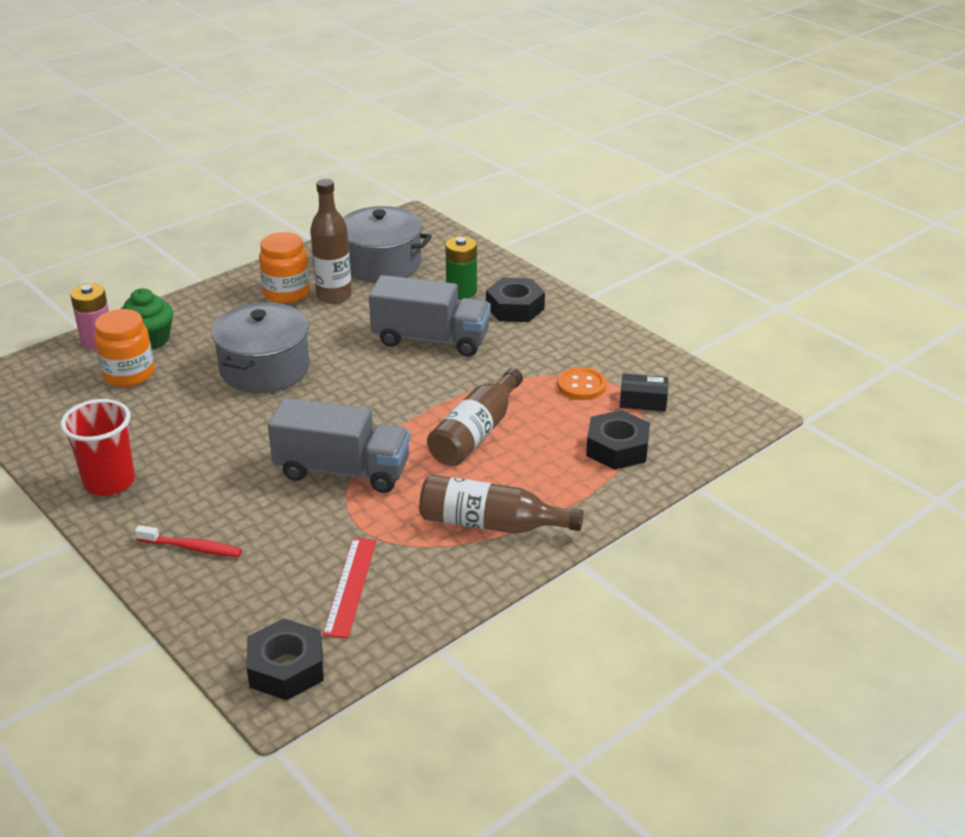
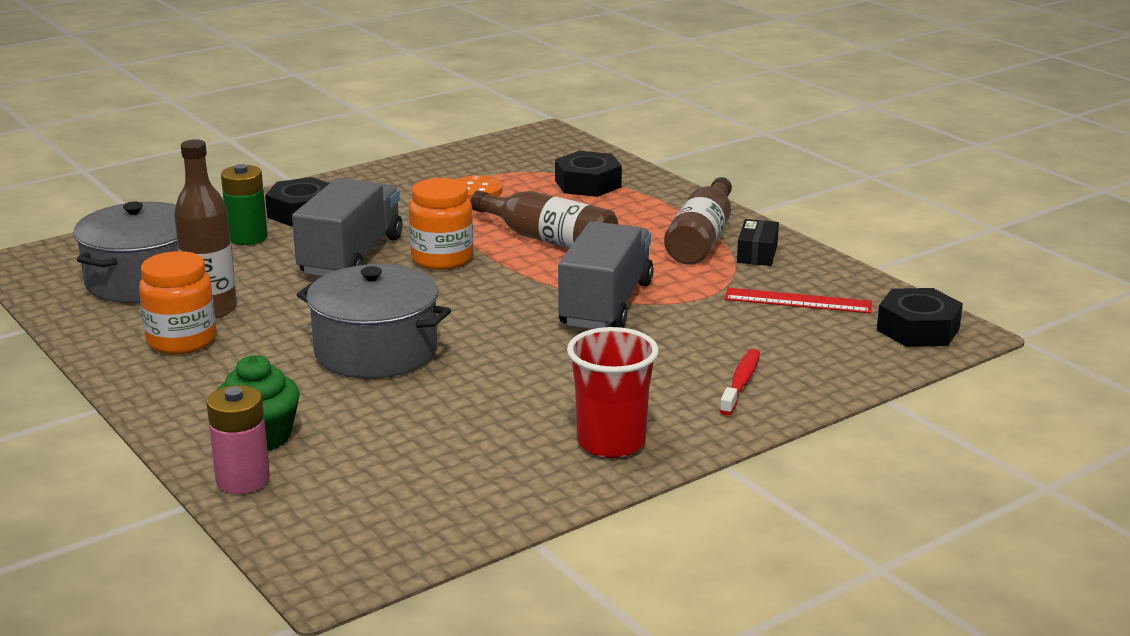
camera: 85 degrees left, 10 degrees down
(129, 374) = (352, 447): orange jar -> orange jar (442, 259)
(643, 401) = (511, 169): black box -> black box (757, 253)

